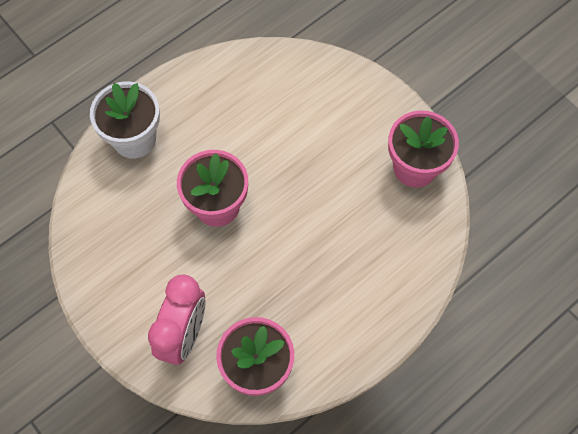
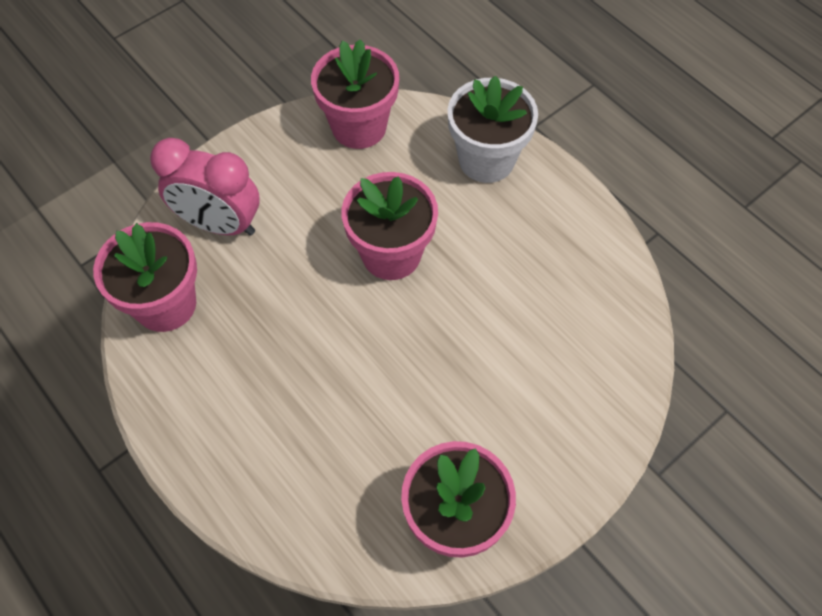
camera: 90 degrees right, 5 degrees down
(93, 231) = (359, 127): none -> pink flower pot

